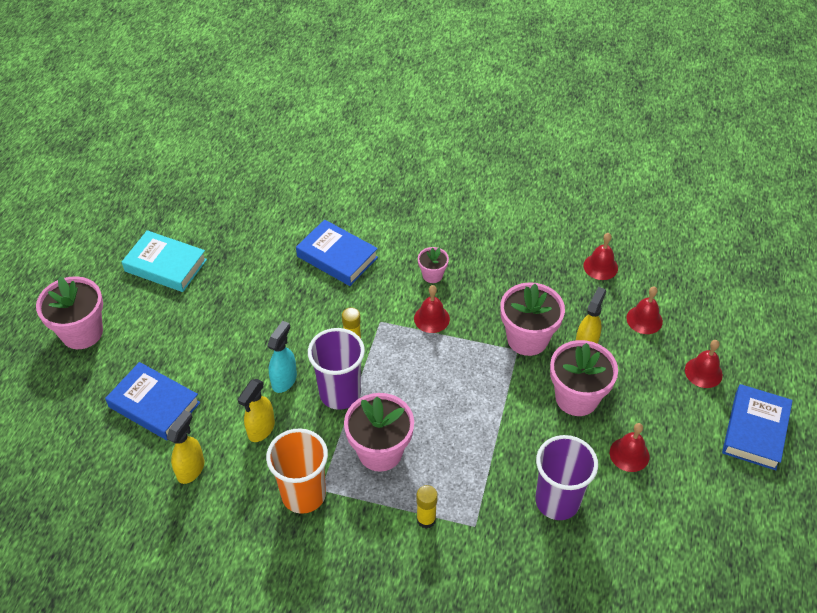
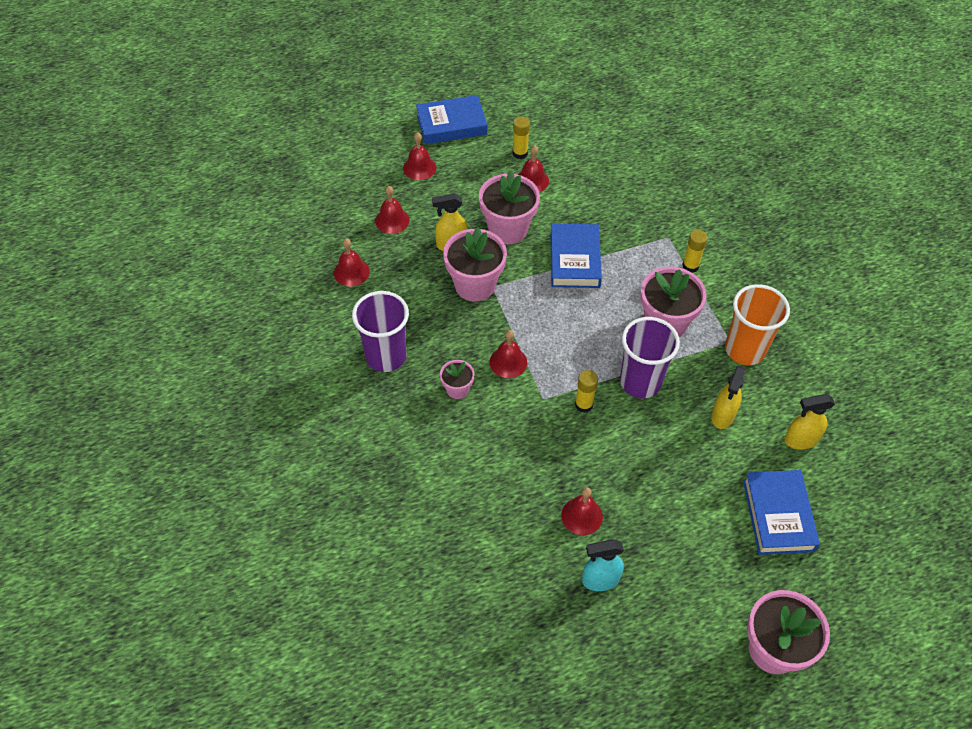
camera: 125 degrees left, 5 degrees up
(166, 265) = (633, 639): turquoise book -> none
(261, 429) = (722, 416): yellow spray bottle -> yellow spray bottle turned 120 degrees clockwise
(269, 288) = (582, 516): none -> red bell
(284, 380) = (664, 431): turquoise spray bottle -> turquoise spray bottle (600, 580)
(337, 257) = (496, 482): blue book -> blue book (574, 260)
(557, 501) = (606, 202): purple cup -> purple cup (386, 356)
(676, 466) = (520, 153): none -> yellow glue stick

